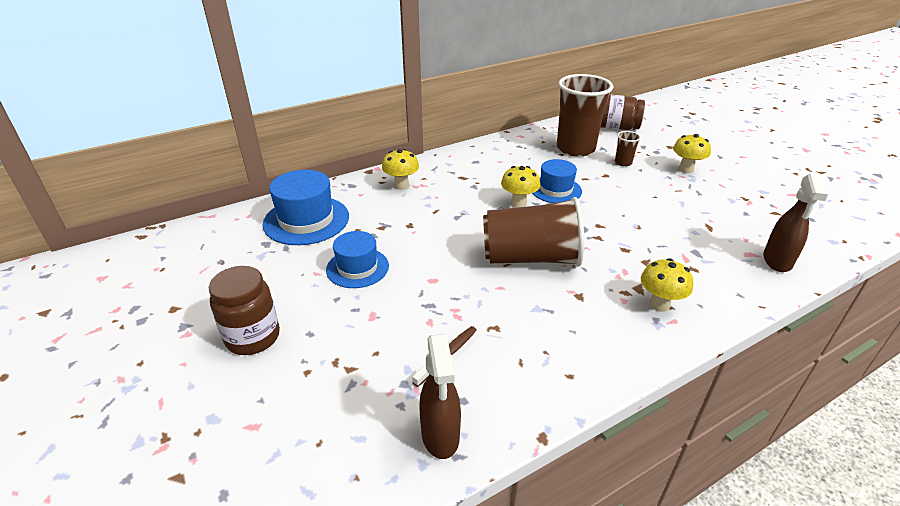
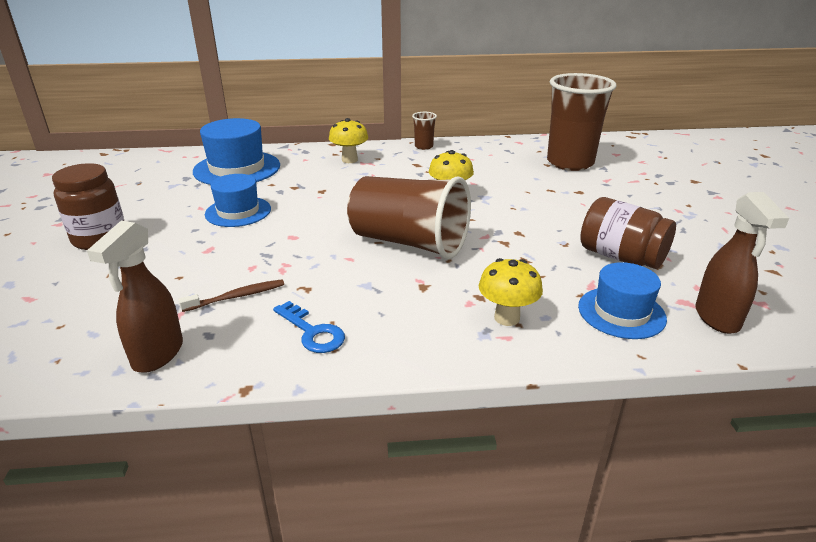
camera: 25 degrees right, 5 degrees down
(540, 366) = (312, 332): none -> blue key
(555, 190) = (504, 193): blue hat -> blue hat (621, 312)
(615, 127) = (642, 152): brown jar -> brown jar (621, 257)
(623, 163) = (614, 185): brown cup -> brown cup (424, 147)
(686, 169) = (691, 205): yellow mushroom -> none
(777, 261) = (717, 318): brown spray bottle -> brown spray bottle turned 45 degrees counterclockwise

